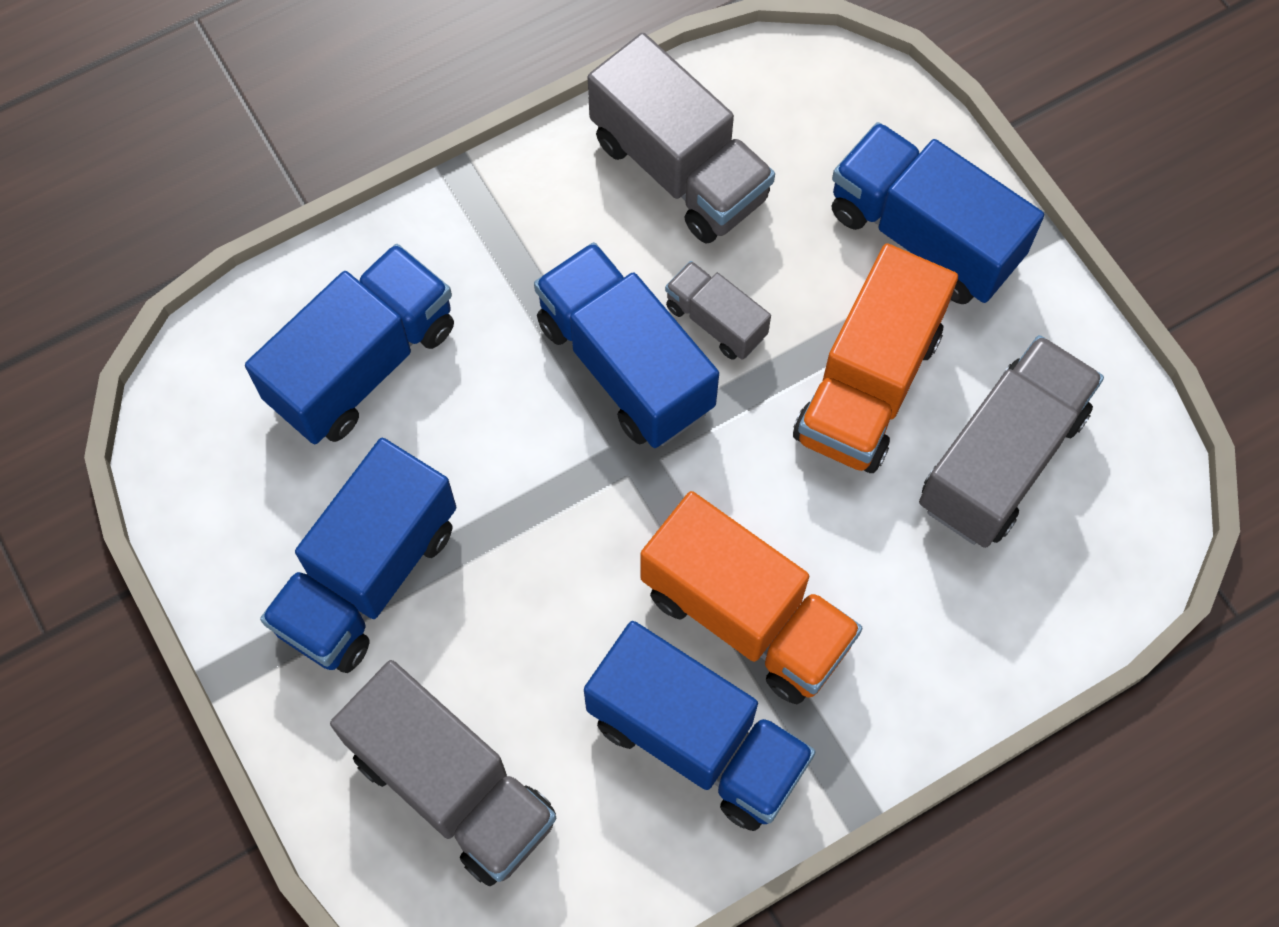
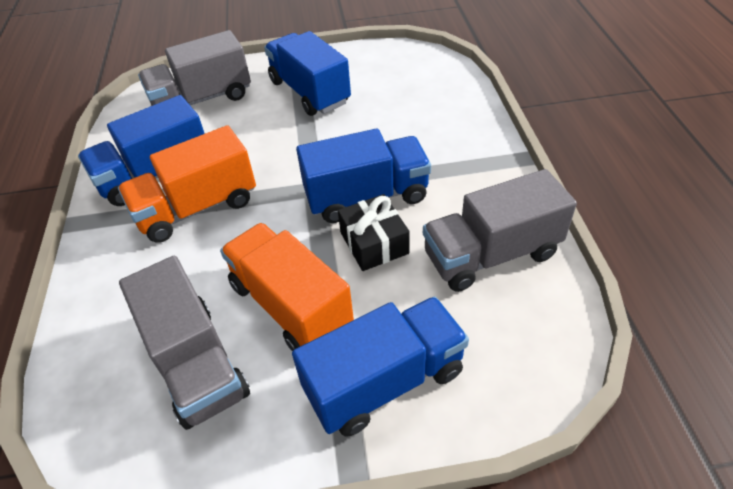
camera: 115 degrees right, 20 degrees down
(363, 364) = (416, 107): blue truck -> none
(716, 321) = (374, 243): grey truck -> black gift

